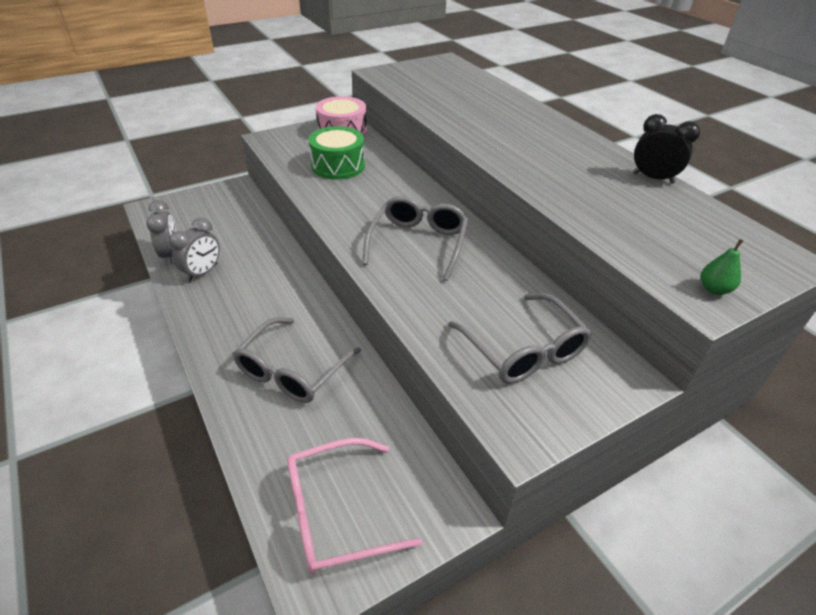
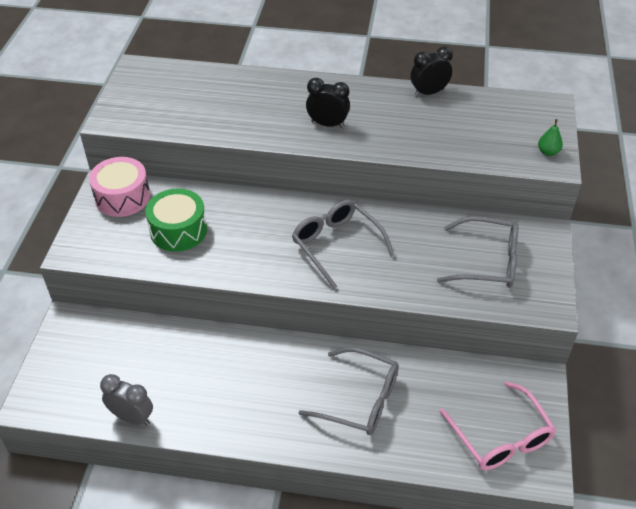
camera: 50 degrees left, 5 degrees up
(202, 272) = (184, 404): grey clock -> none
(292, 371) = (360, 400): grey glasses -> grey glasses turned 45 degrees counterclockwise
(335, 513) = (501, 438): pink glasses -> pink glasses turned 45 degrees counterclockwise
(517, 147) = (327, 124): none -> black clock

